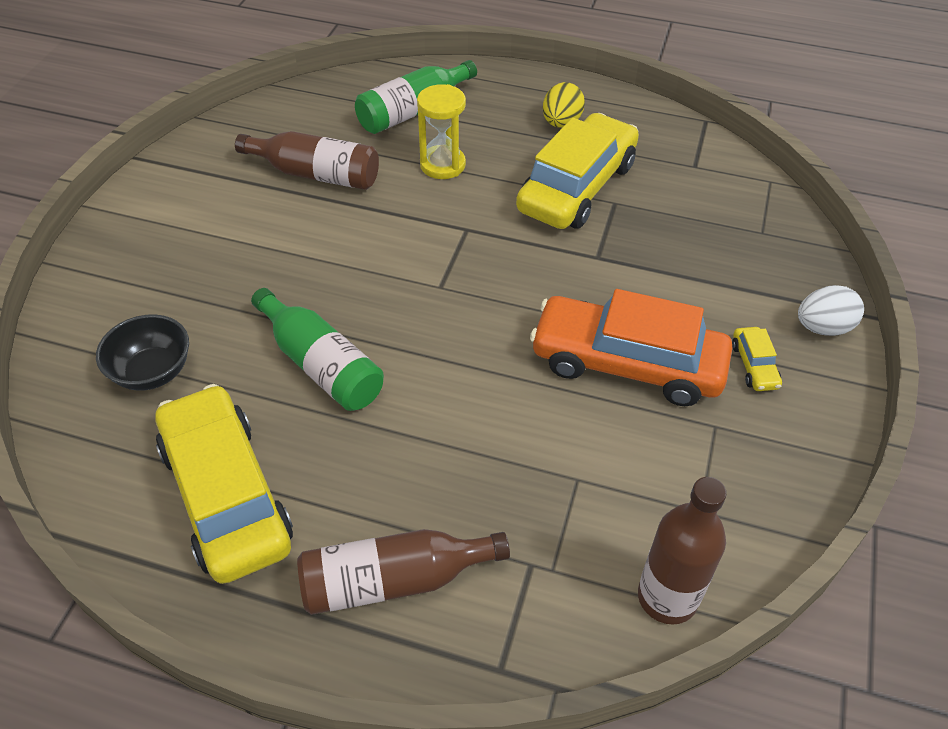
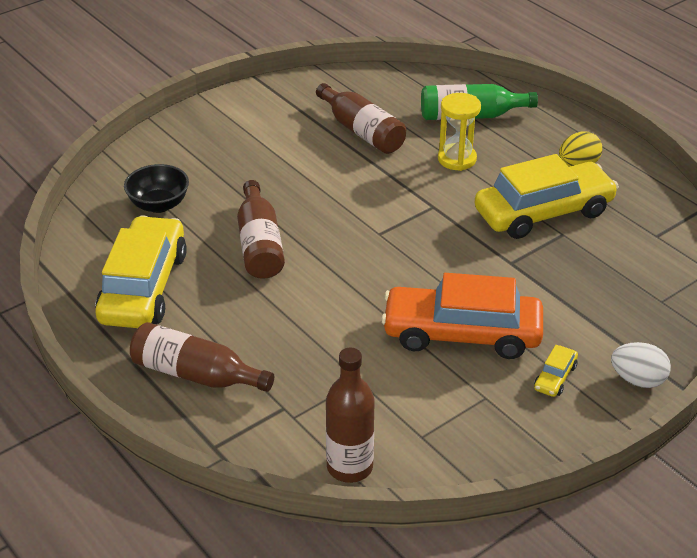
camera: 35 degrees right, 10 degrees down
(321, 364) = (259, 244): green bottle -> brown bottle
(627, 363) = (462, 334): orange car -> orange car turned 45 degrees counterclockwise

